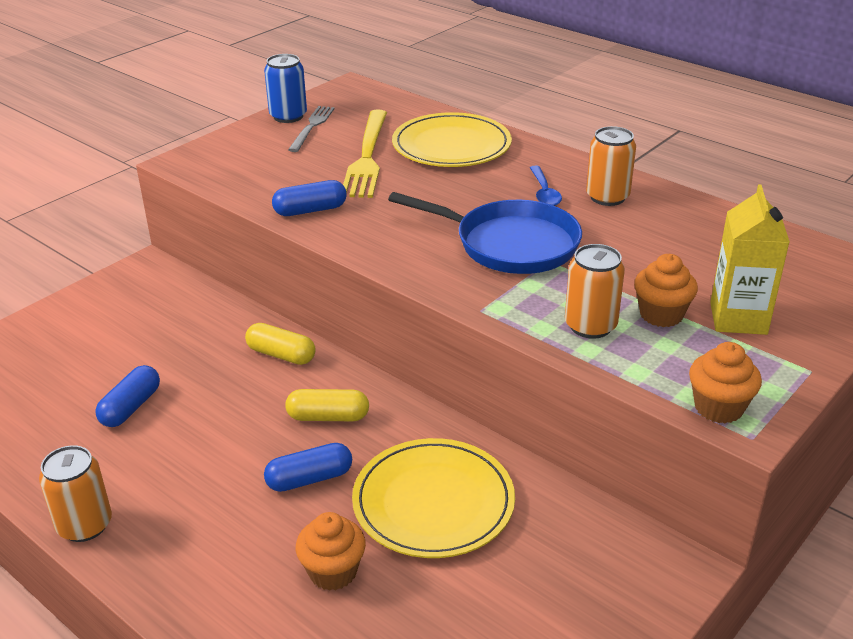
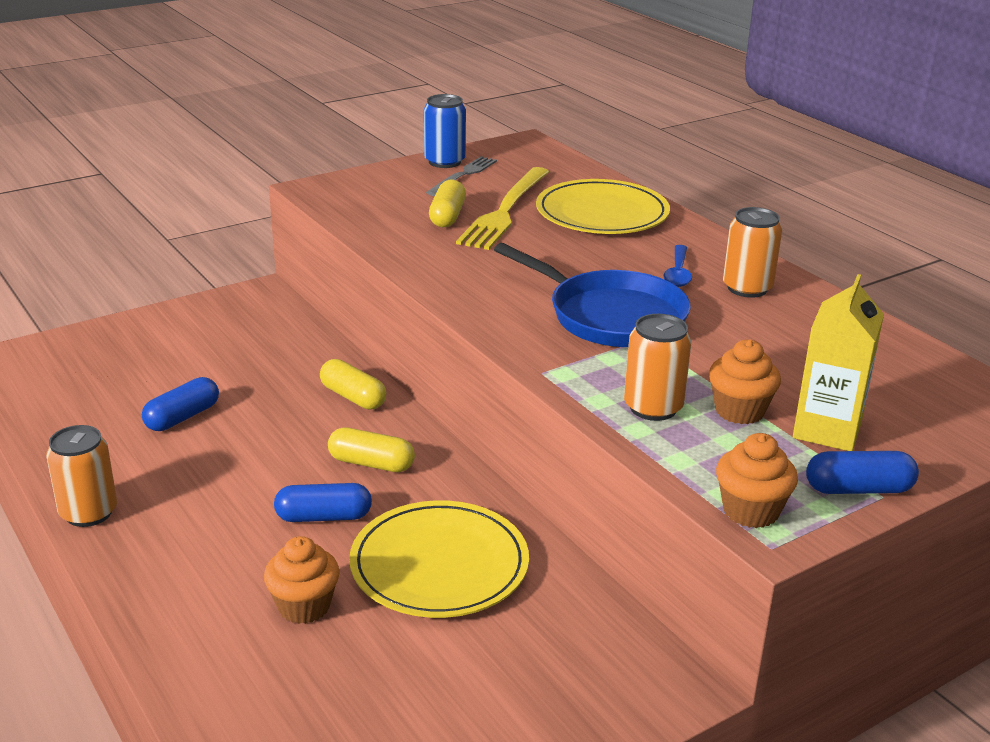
camera: 15 degrees right, 5 degrees down
(310, 210) = (418, 251): blue capsule -> blue capsule (858, 489)
(318, 170) = (447, 216): none -> yellow capsule

